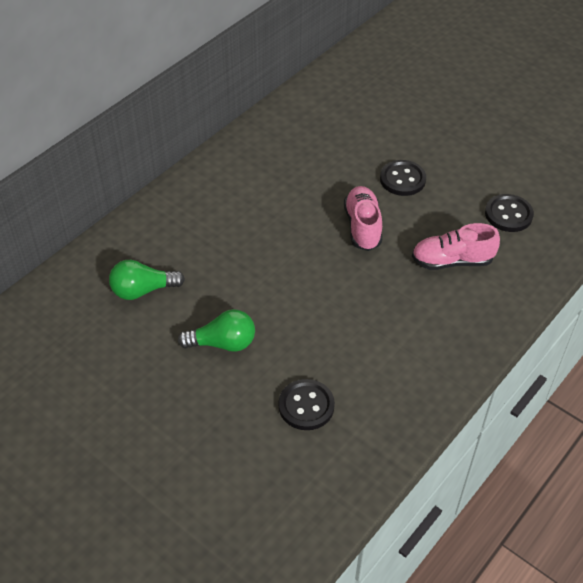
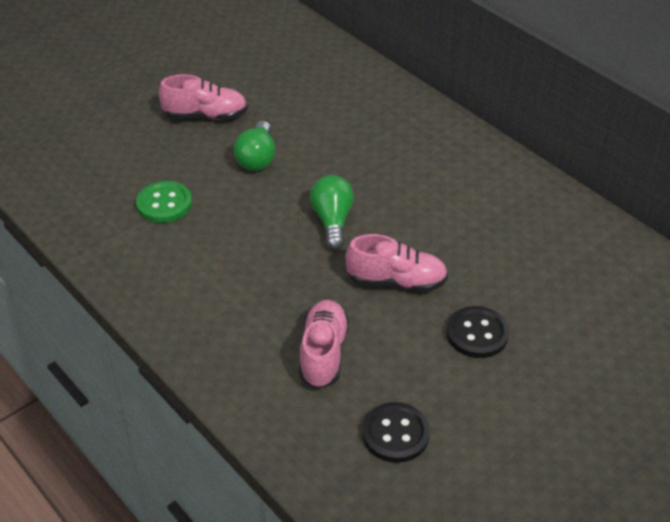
camera: 100 degrees right, 5 degrees down
(142, 290) = (337, 113): green light bulb -> green light bulb (332, 221)
(157, 401) = (205, 116): none -> pink shoe
(306, 406) = (164, 204): black button -> green button

